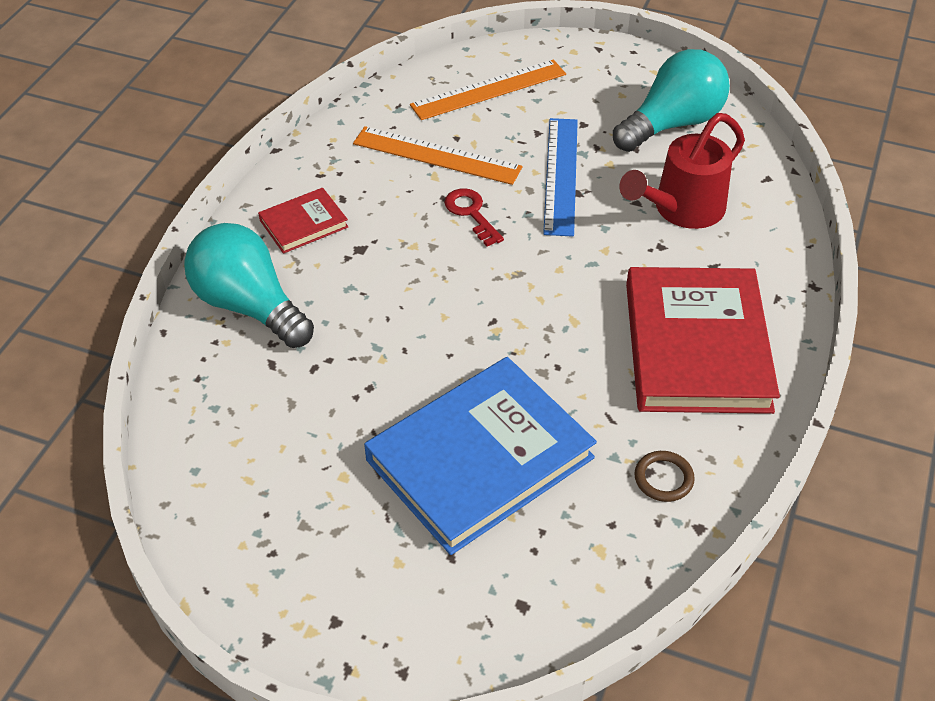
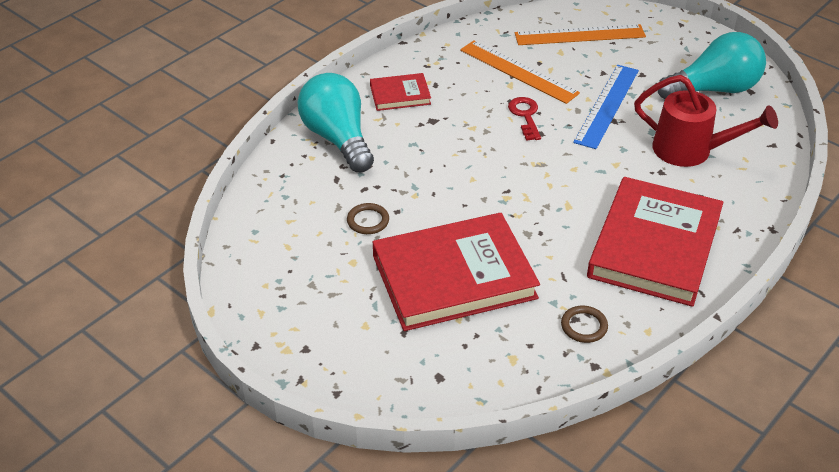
camera: 20 degrees right, 5 degrees down
(338, 412) = (368, 221): none -> brown ring
(480, 459) = (454, 277): blue book -> red book
(682, 210) = (691, 151): red watering can -> red watering can turned 135 degrees counterclockwise

